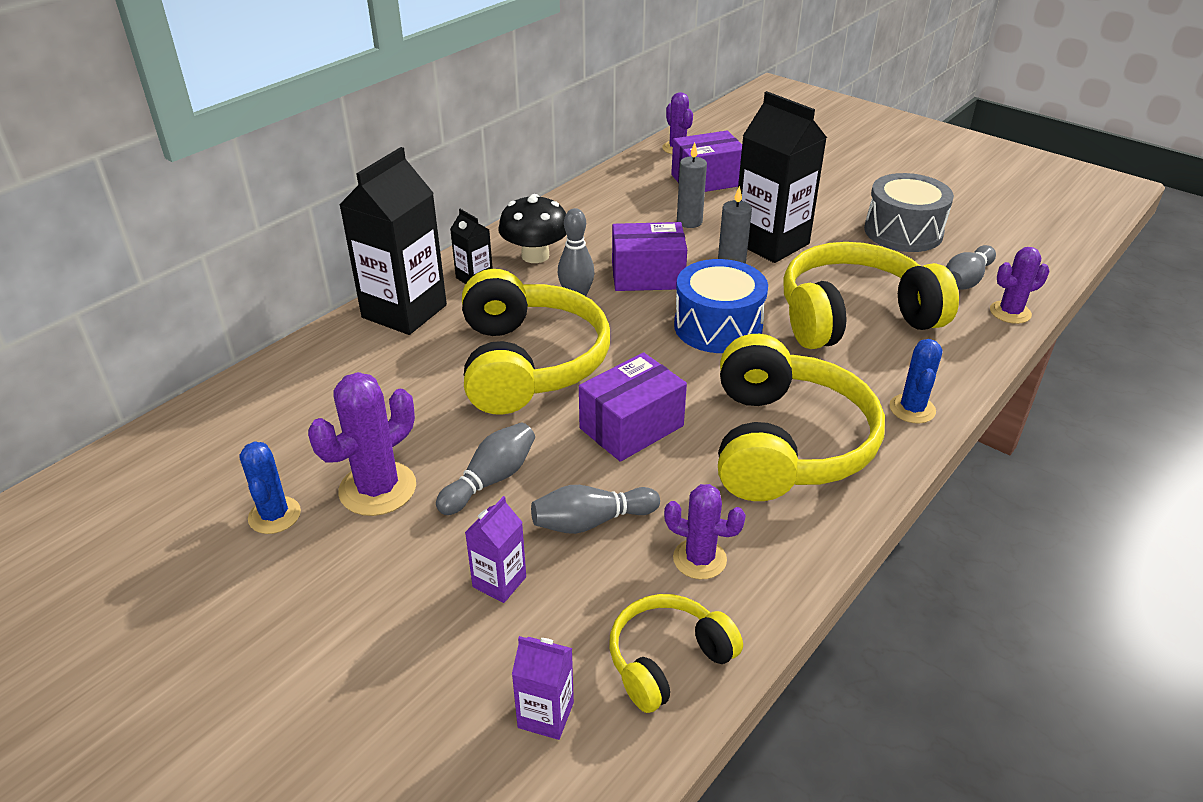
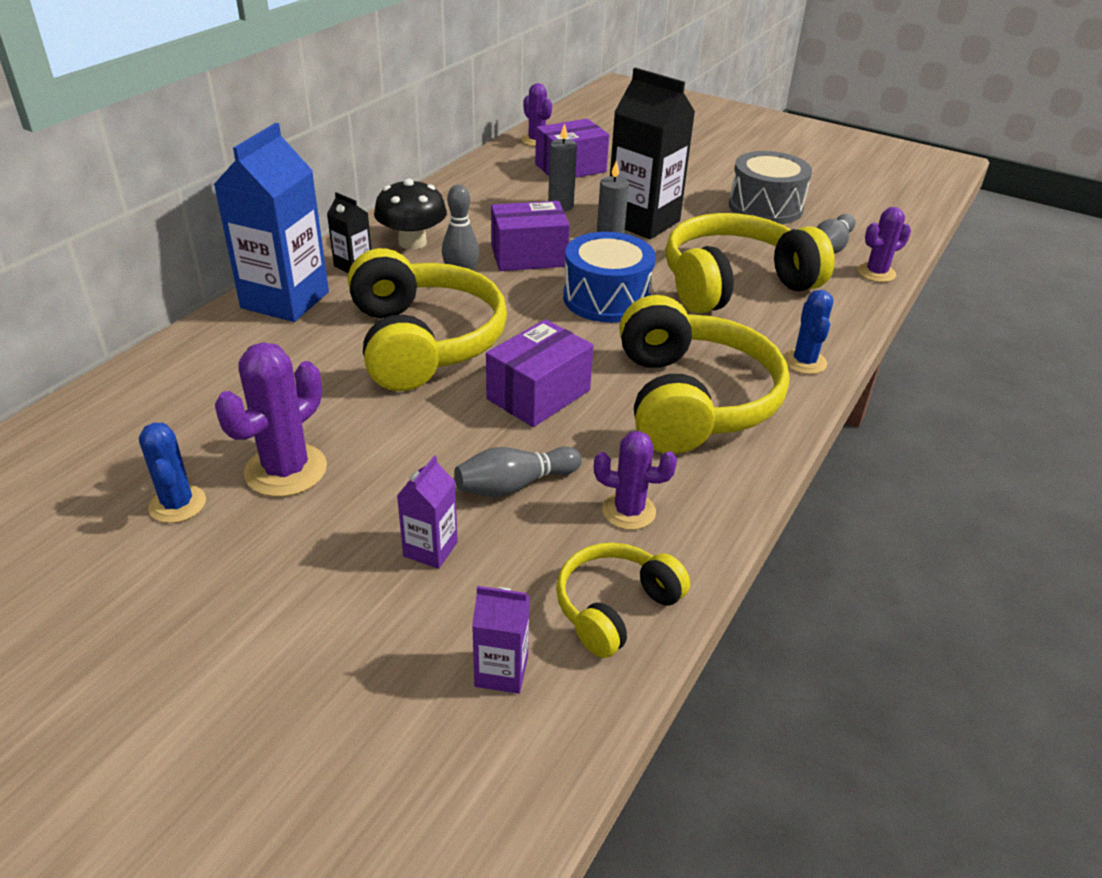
camera: 10 degrees left, 0 degrees up
(404, 311) = (285, 300): black carton -> blue carton
(491, 480) = (404, 453): grey bowling pin -> none

